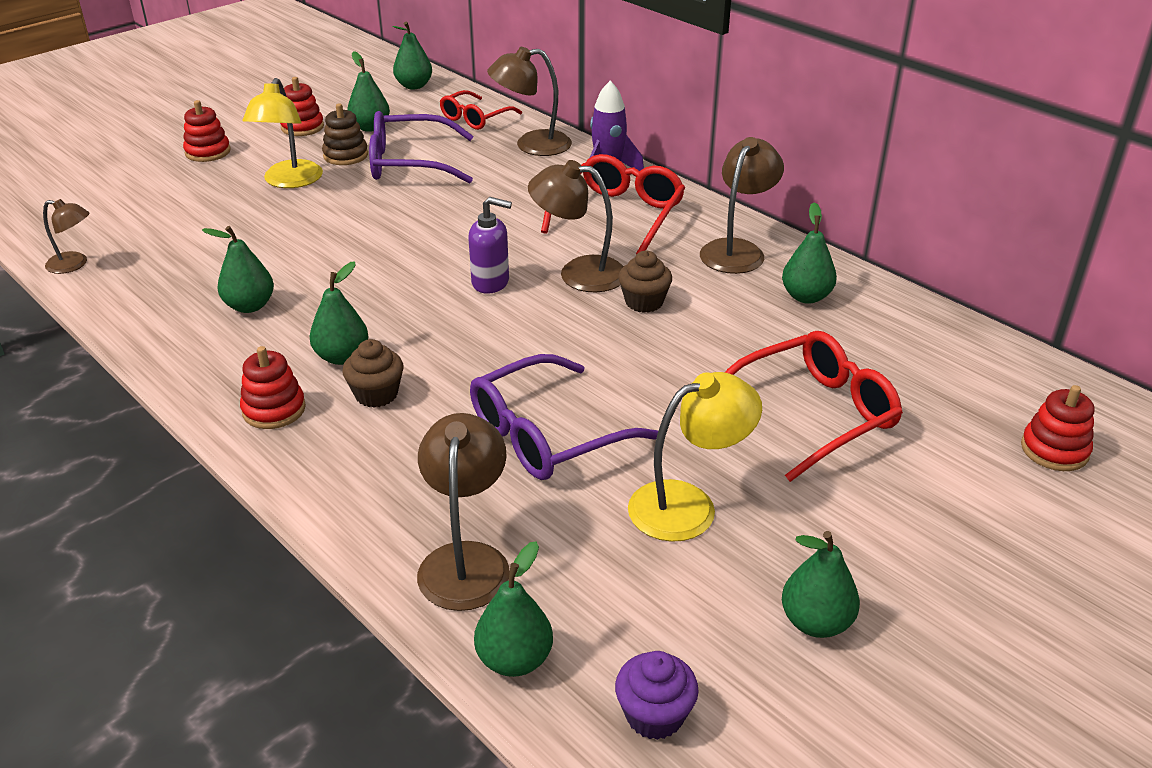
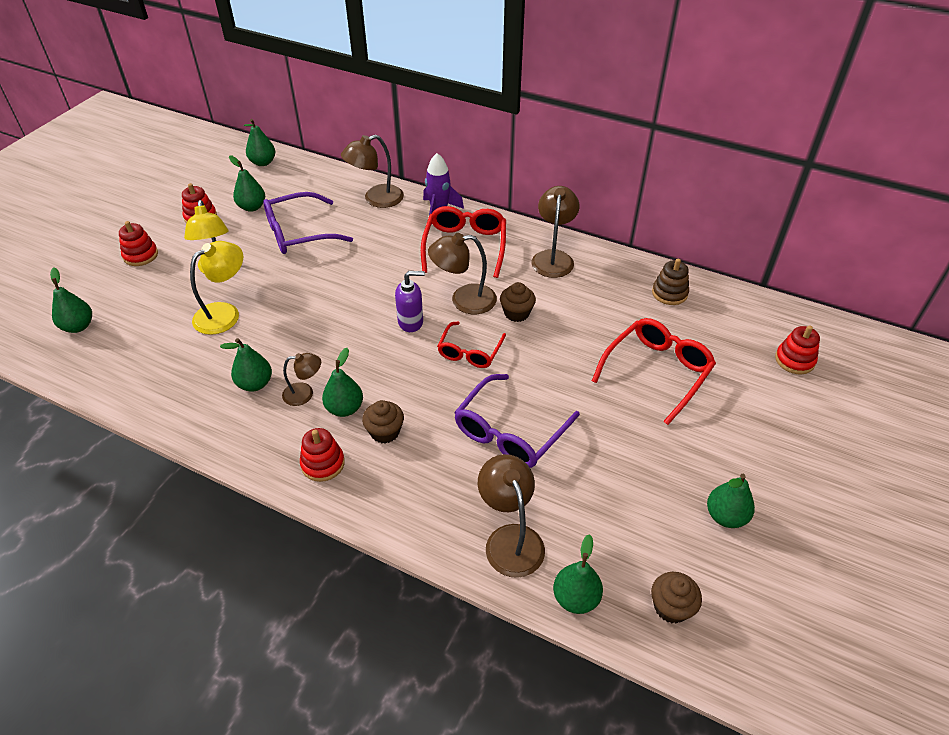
camera: 20 degrees left, 10 degrees up
(74, 264) = (99, 381): brown lamp -> brown lamp (304, 394)
(345, 155) = (248, 236): brown stacking toy -> brown stacking toy (669, 293)
(476, 118) = (324, 183): red glasses -> red glasses (470, 351)
(654, 715) = (671, 607): purple cupcake -> brown cupcake
(688, 505) = (618, 458): yellow lamp -> yellow lamp (225, 313)
(806, 297) = (611, 284): green pear -> green pear (78, 326)

